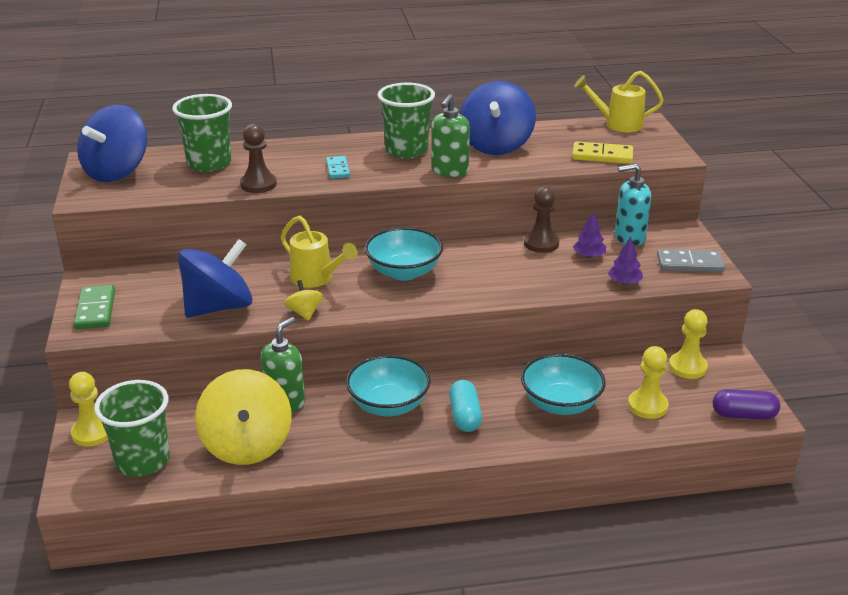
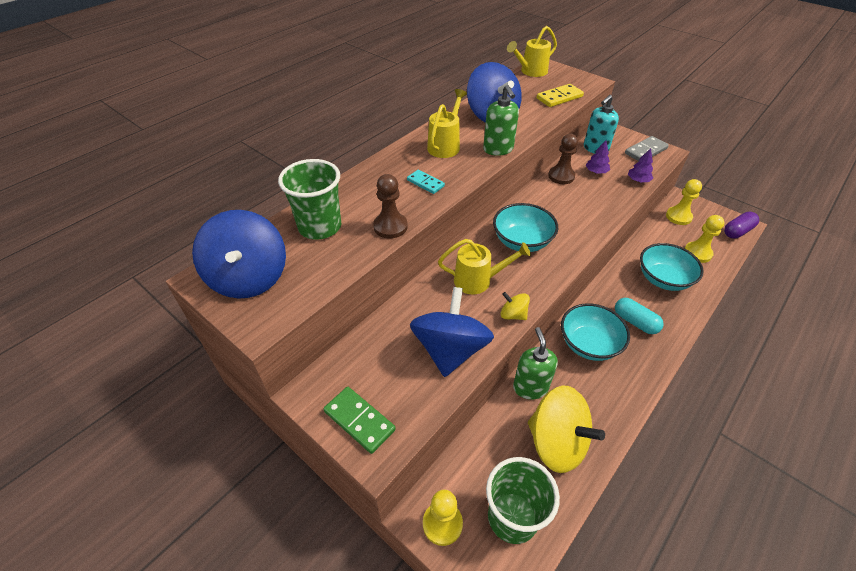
camera: 40 degrees left, 15 degrees up
(406, 150) = (445, 145): green cup -> yellow watering can

